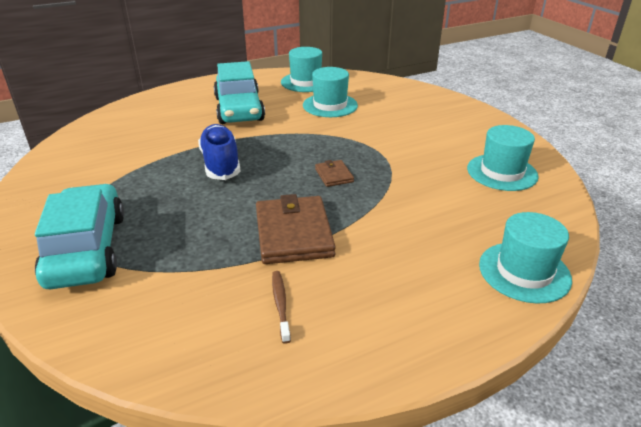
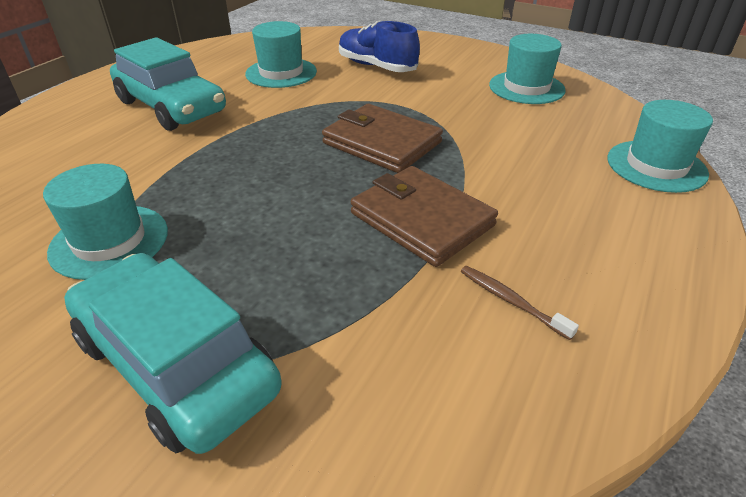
camera: 35 degrees left, 5 degrees up
(220, 164) = (231, 177): blue shoe -> blue shoe (376, 67)
(306, 82) = (219, 56): turquoise hat -> turquoise hat (109, 241)
(334, 175) = (382, 143): brown wallet -> brown wallet, size x2.04

